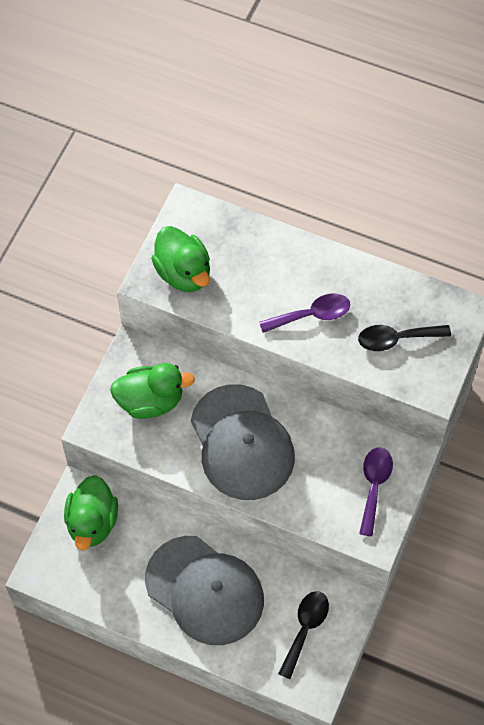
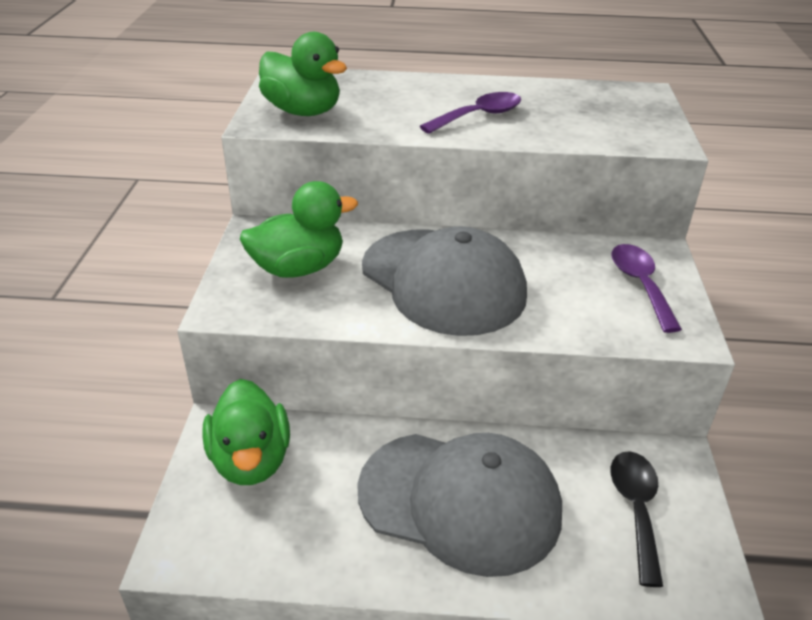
camera: 20 degrees left, 25 degrees down
(396, 339) = (590, 117): black spoon -> none

